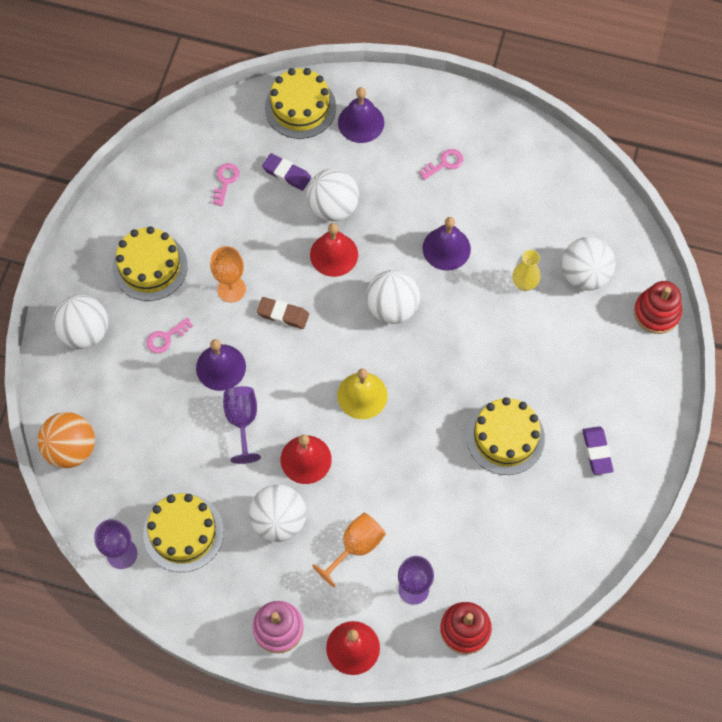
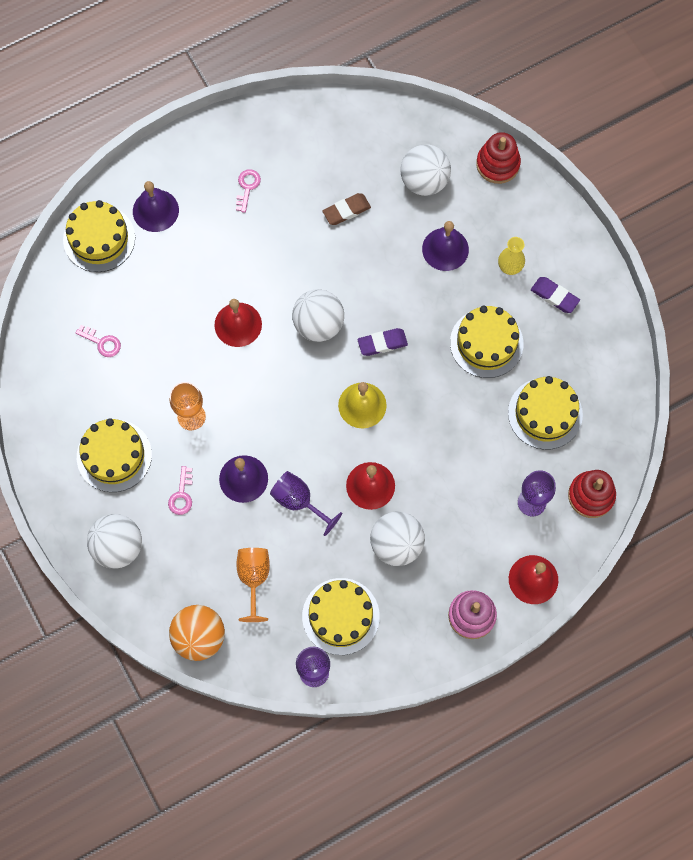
camera: 45 degrees left, 5 degrees up
(225, 181) = (102, 342): pink key -> pink key turned 150 degrees clockwise
(283, 314) = (247, 400): brown eraser -> brown eraser (346, 211)
(286, 174) = (141, 297): purple eraser -> purple eraser (382, 343)
(333, 207) = (201, 291): white ball -> none
(356, 547) = (465, 511): orange goblet -> orange goblet (254, 578)
(446, 248) = (312, 248): purple bell -> purple bell (445, 249)
(495, 532) = (545, 413): none -> yellow cake
(524, 284) = (390, 224): yellow vase -> yellow vase (509, 268)

